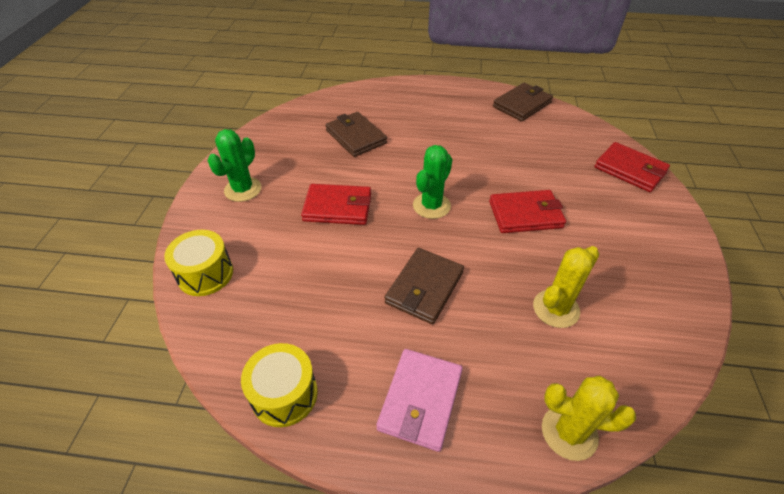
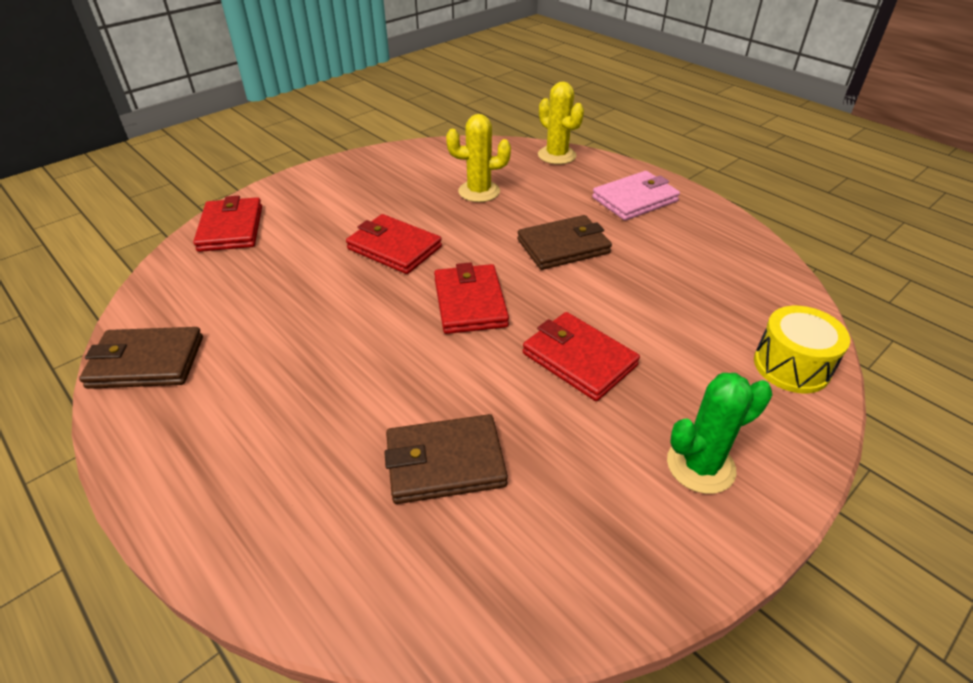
camera: 140 degrees left, 5 degrees down
(284, 394) = (738, 242): yellow drum -> none
(356, 137) = (445, 462): brown wallet -> brown wallet turned 75 degrees clockwise
(431, 206) = (470, 302): green cactus -> red wallet

